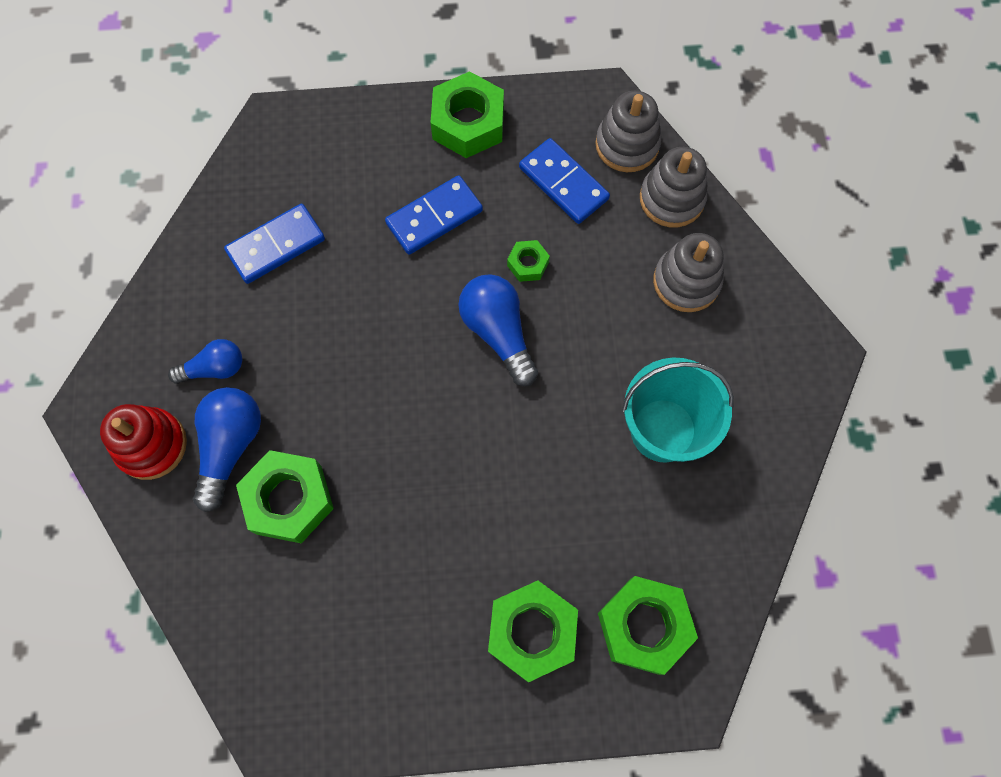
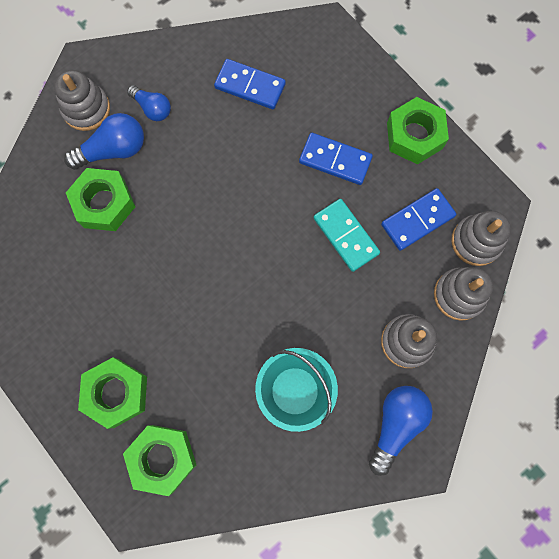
camera: 55 degrees right, 5 degrees up
(151, 445) = (86, 109): red stacking toy -> grey stacking toy
(498, 332) = (287, 249): blue light bulb -> blue light bulb (396, 424)
(528, 264) = (345, 236): green nut -> turquoise domino
(563, 183) = (417, 220): blue domino -> blue domino turned 45 degrees clockwise

